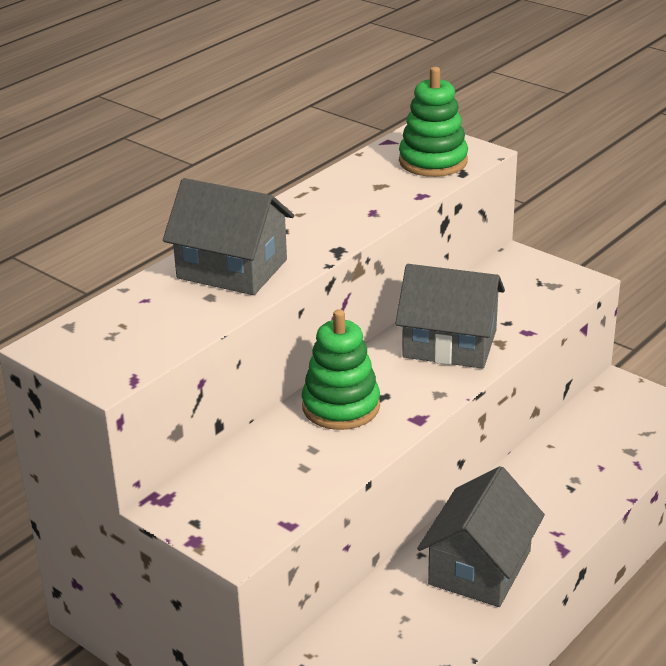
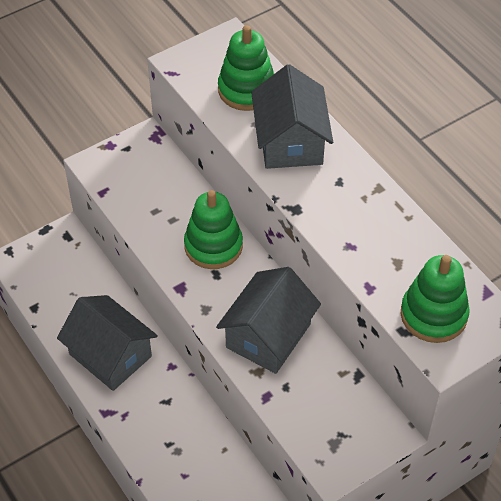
camera: 105 degrees right, 20 degrees up
(150, 313) = (247, 90): none -> green stacking toy
(232, 269) = (290, 141): grey house -> grey house turned 45 degrees counterclockwise

